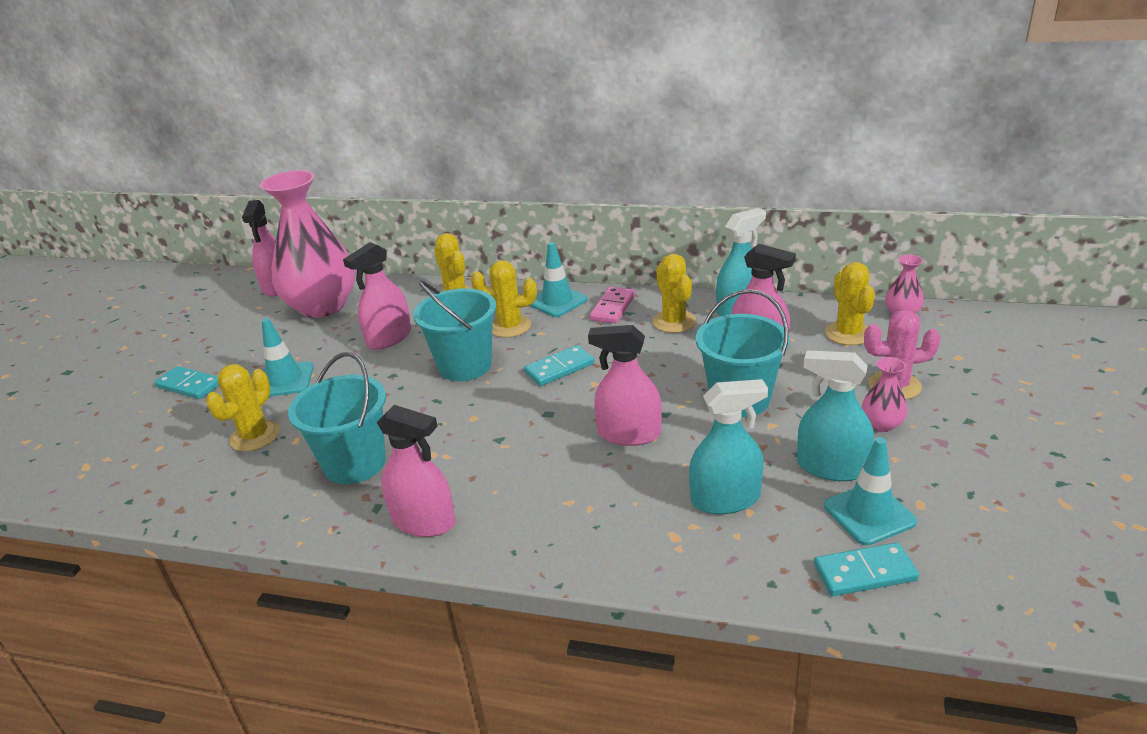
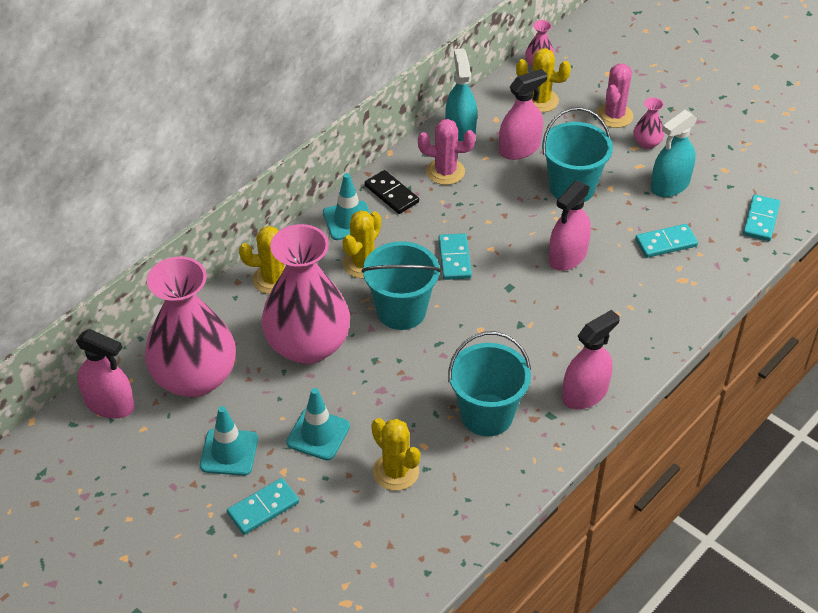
camera: 65 degrees left, 15 degrees up
(389, 338) = (308, 345): pink spray bottle -> pink vase
(613, 307) = (391, 194): pink domino -> black domino
(674, 322) = (445, 172): yellow cactus -> pink cactus
(725, 499) = (666, 243): turquoise spray bottle -> turquoise domino
(869, 514) = (719, 193): turquoise traffic cone -> turquoise traffic cone (229, 452)

